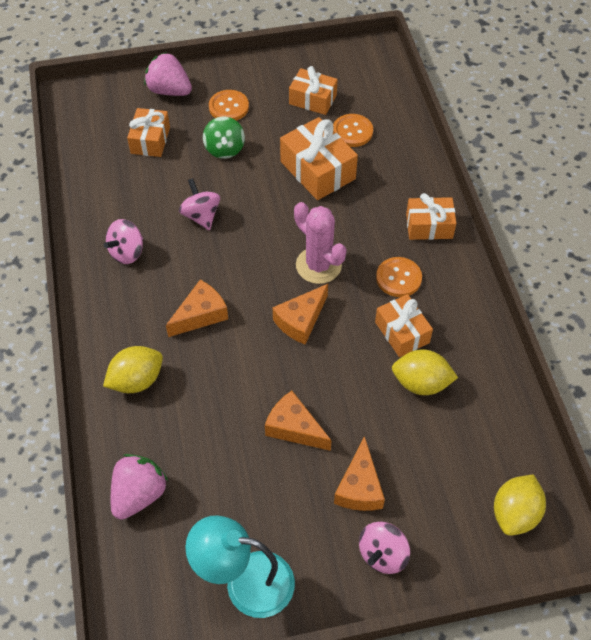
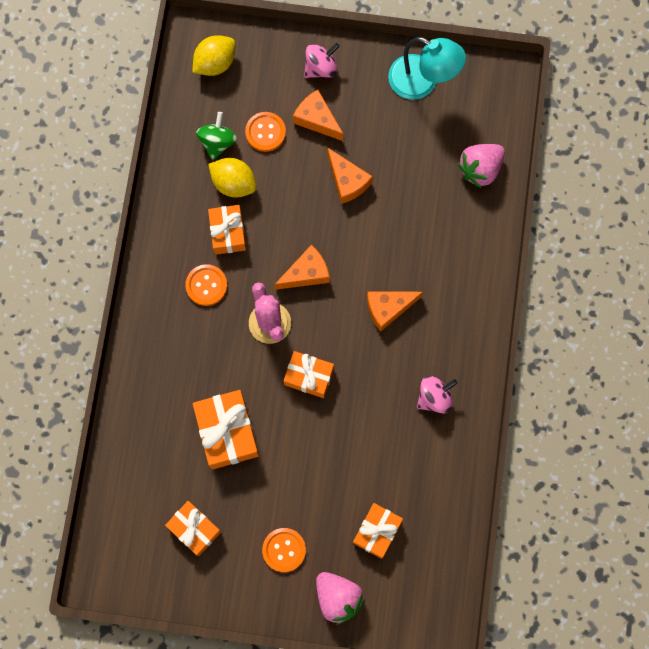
camera: 160 degrees left, 20 degrees up
(136, 380) = (458, 264): yellow lemon -> none
(201, 216) = (355, 416): pink spinning top -> none
(224, 149) = (307, 492): green spinning top -> green spinning top (217, 142)
(352, 131) = (173, 470): orange button -> orange button (265, 132)
(359, 487) = (317, 119): orange cheese -> orange cheese turned 75 degrees counterclockwise
(429, 226) = (153, 330): orange gift -> orange gift (309, 376)

